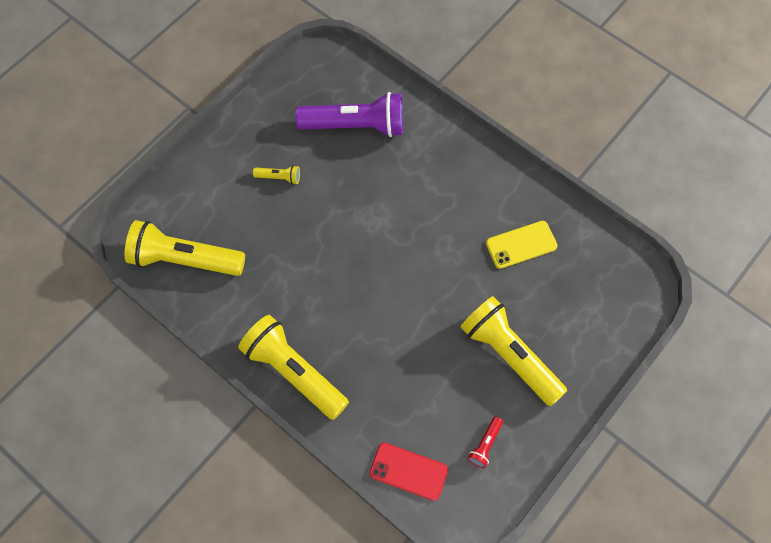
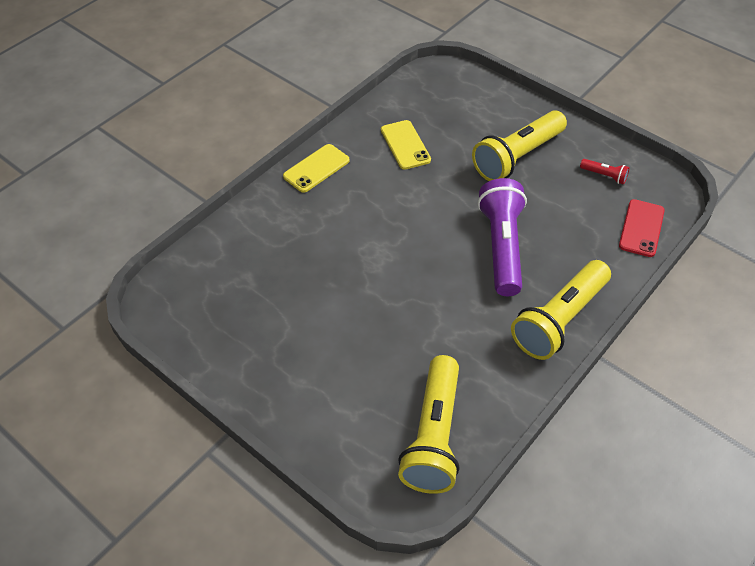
camera: 90 degrees left, 15 degrees down
(279, 177) = (323, 342): yellow flashlight -> none
(355, 126) = (259, 271): purple flashlight -> purple flashlight (502, 247)
(483, 165) = (316, 168): none -> yellow phone

